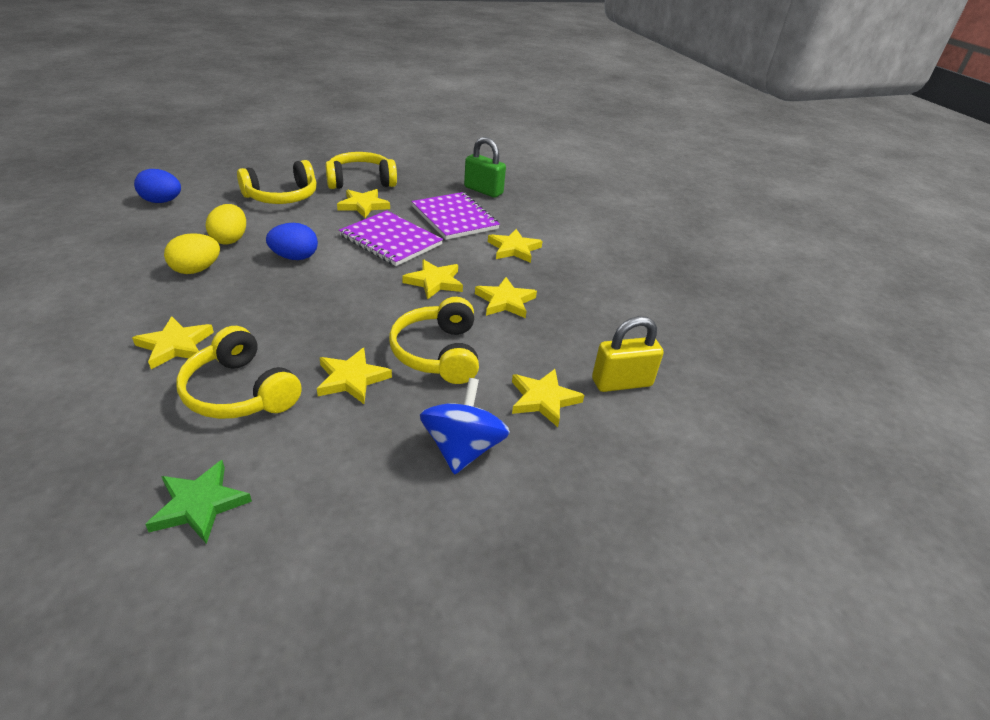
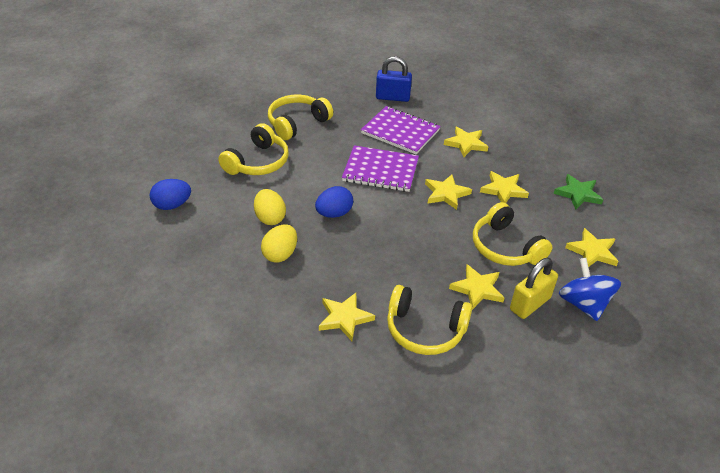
camera: 25 degrees left, 5 degrees up
(199, 505) = (489, 407): green star -> green star (578, 194)
(363, 205) = (326, 146): yellow star -> none
(483, 190) = (392, 97): green padlock -> blue padlock
(622, 383) = (621, 220): yellow padlock -> yellow padlock (530, 304)

